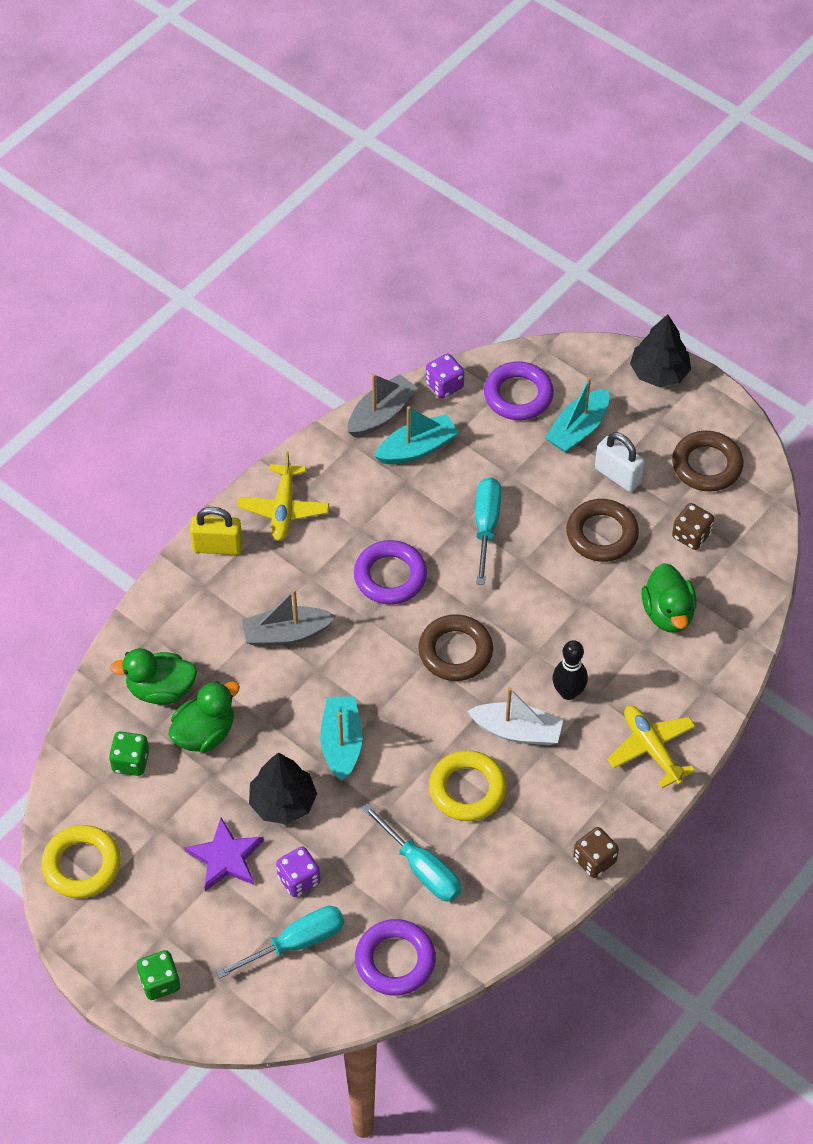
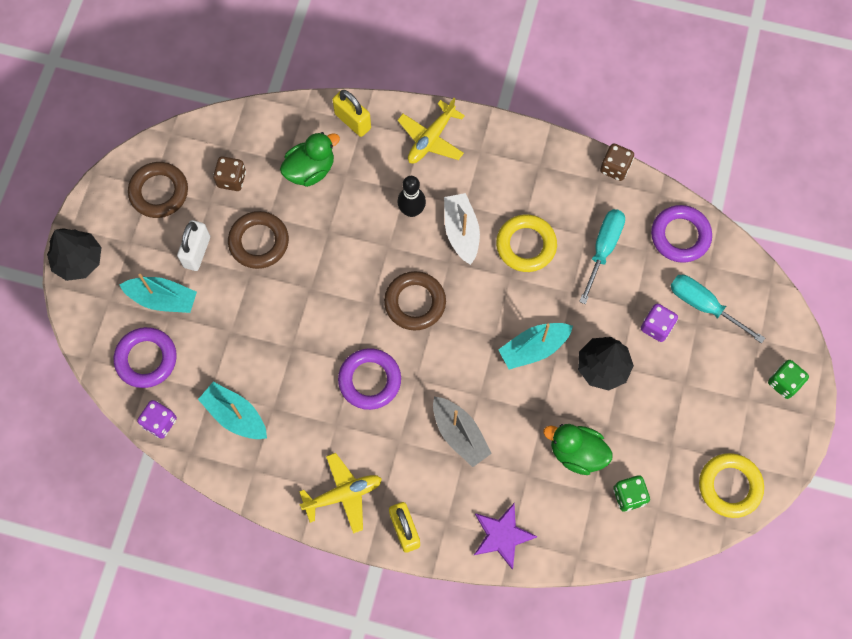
camera: 115 degrees left, 15 degrees up
(160, 689) = (556, 506): green duck -> none
(225, 857) = (667, 386): purple star -> purple star (502, 536)
(381, 414) = (212, 460): grey boat -> none
(486, 526) = (289, 329): turquoise screwdriver -> none
(594, 860) = (537, 142): brown dice -> brown dice (615, 168)
(712, 678) = (353, 121): none -> yellow padlock

